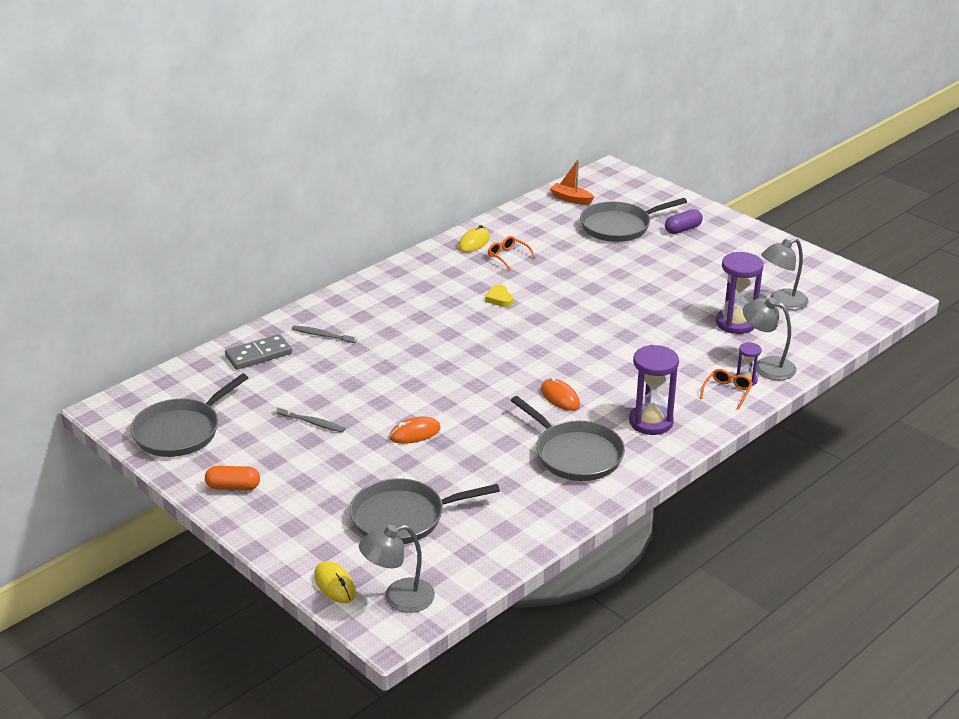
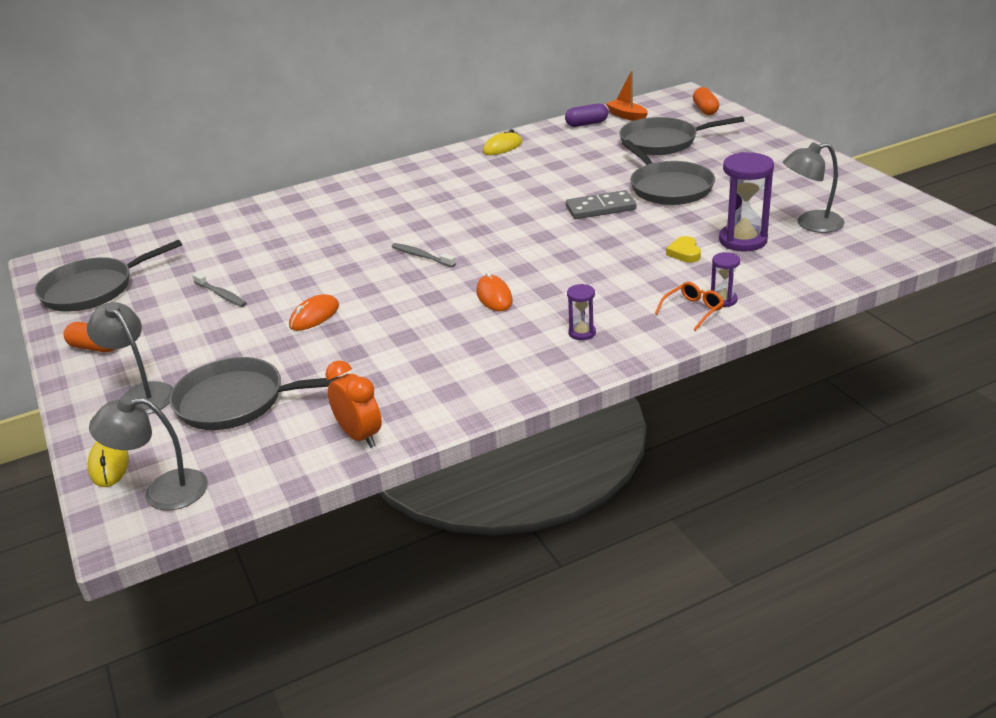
camera: 20 degrees right, 0 degrees up
(258, 354) = (222, 228): grey domino -> grey domino (600, 208)
(322, 335) = (295, 216): grey toothbrush -> grey toothbrush (421, 256)
(415, 433) = (314, 316): orange mouse -> orange mouse turned 45 degrees counterclockwise
(499, 298) = (494, 197): yellow heart -> yellow heart (684, 253)
(508, 256) = (528, 161): orange glasses -> none
(527, 531) = (360, 436): none -> orange clock
(575, 454) = (472, 358): grey pan -> grey pan (669, 187)
(639, 187) = (705, 110): none -> orange capsule
(651, 422) = (582, 333): purple hourglass -> purple hourglass, size x0.51
(683, 229) = (732, 148): purple capsule -> purple capsule (586, 124)
(766, 366) = (757, 287): grey lamp -> grey lamp (142, 394)

